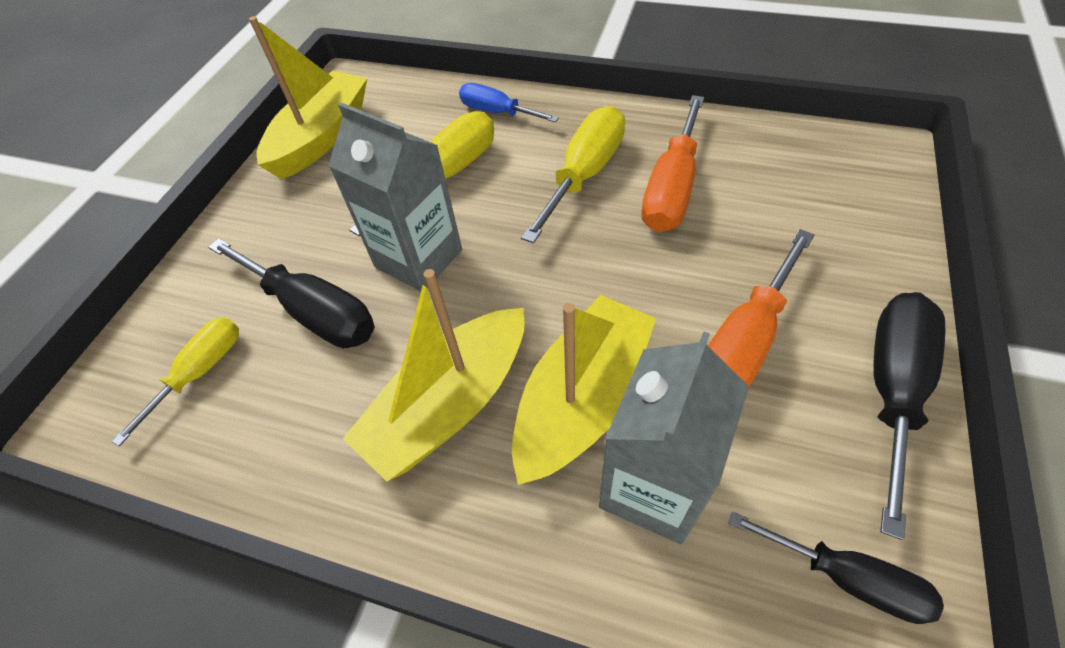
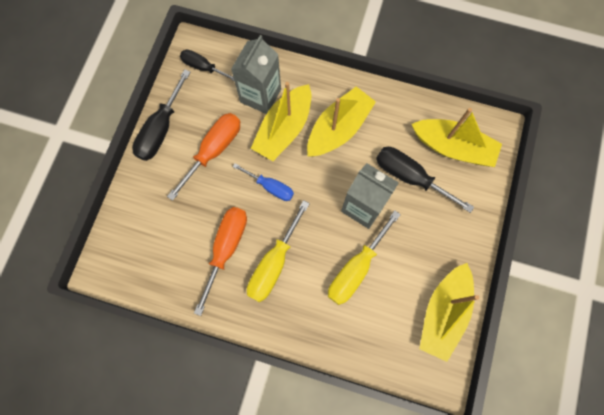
camera: 175 degrees right, 20 degrees up
(201, 372) = (453, 147): yellow screwdriver -> yellow boat
(497, 112) = (327, 329): blue screwdriver -> blue screwdriver (270, 187)

